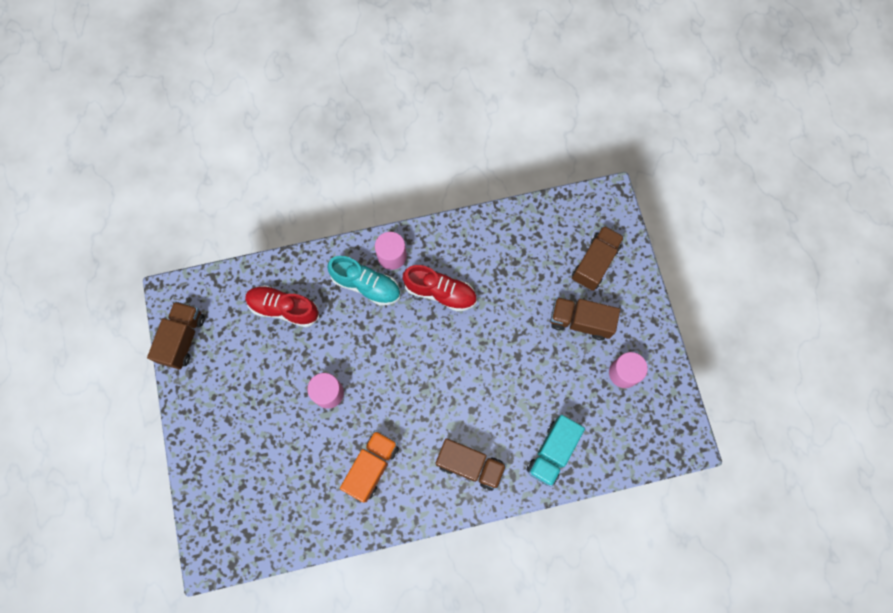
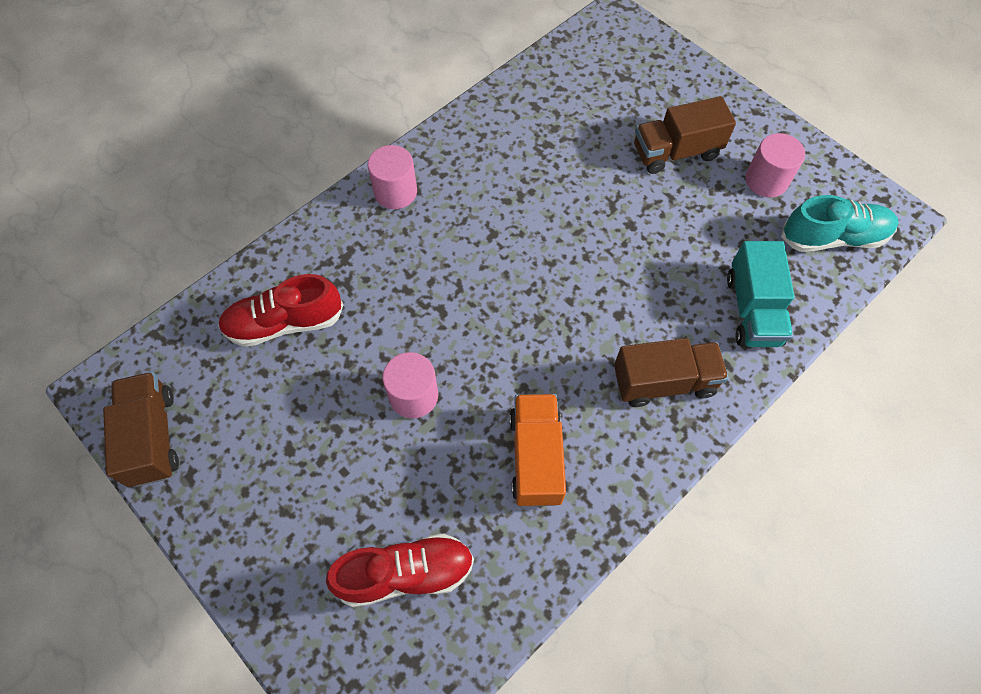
camera: 30 degrees left, 10 degrees down
(366, 285) = (383, 240): turquoise shoe -> turquoise shoe (833, 237)
(440, 292) = (485, 202): red shoe -> red shoe (405, 573)
(594, 263) = (646, 86): brown truck -> none

